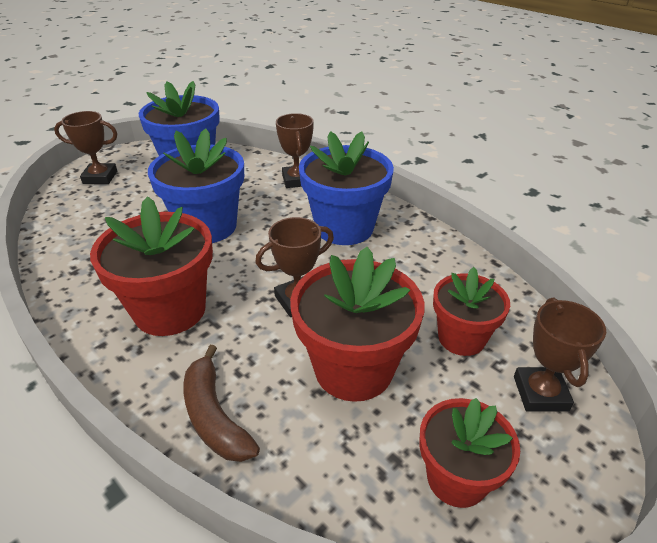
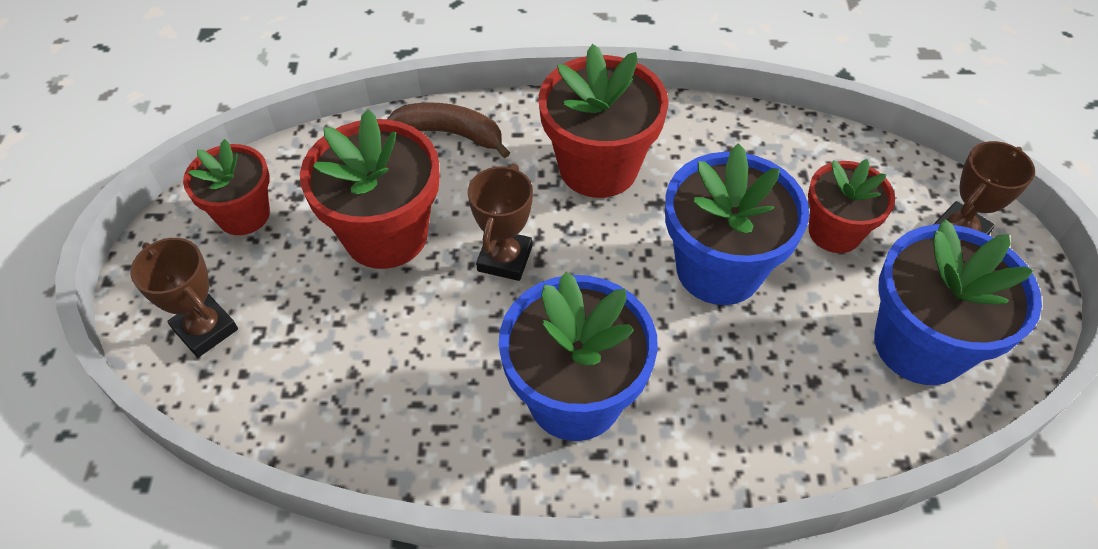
camera: 135 degrees right, 15 degrees up
(297, 180) = (750, 442): brown trophy -> none
(461, 338) = (311, 336): red flower pot -> red flower pot (834, 232)

